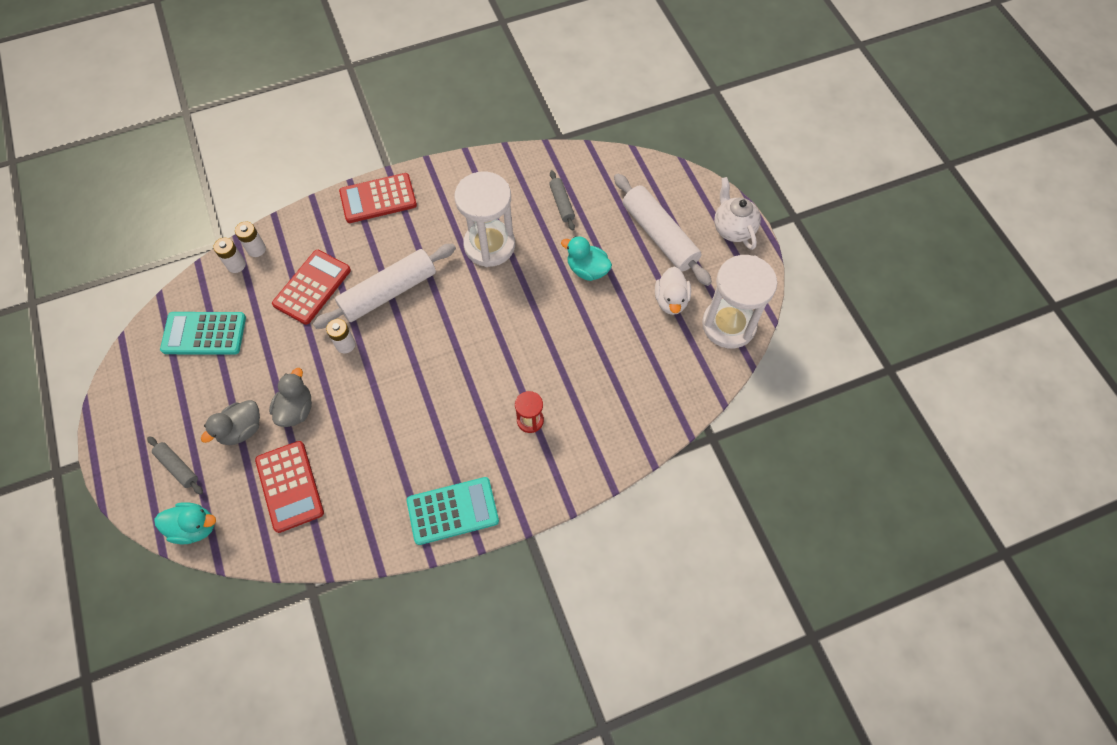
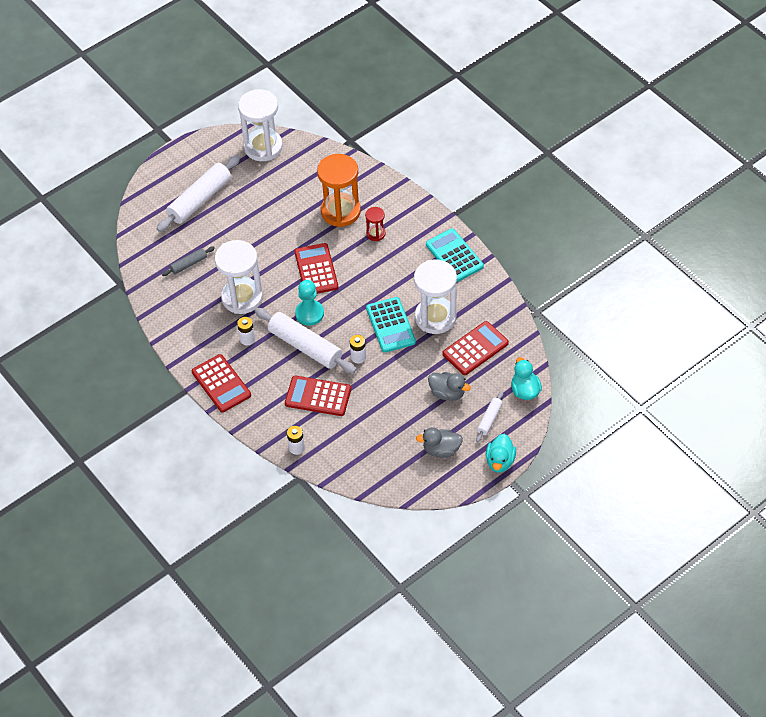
camera: 105 degrees left, 10 degrees down
(178, 467) = (489, 419): grey rolling pin -> white rolling pin
(204, 334) = (383, 450): turquoise calculator -> turquoise calculator (390, 325)
(236, 265) = (316, 455): white battery -> white battery (247, 339)
(296, 409) = (420, 367): grey duck -> grey duck (441, 450)
(362, 452) = (435, 317): none -> white hourglass
(434, 309) = (309, 313): none -> turquoise pawn
(499, 334) = (316, 270): none -> red calculator
(584, 388) = (340, 211): none -> orange hourglass
(587, 269) = (244, 234): turquoise duck -> turquoise duck (500, 461)
(671, 300) = (254, 181): white duck -> none
(733, 229) = (180, 160): white teapot -> none

